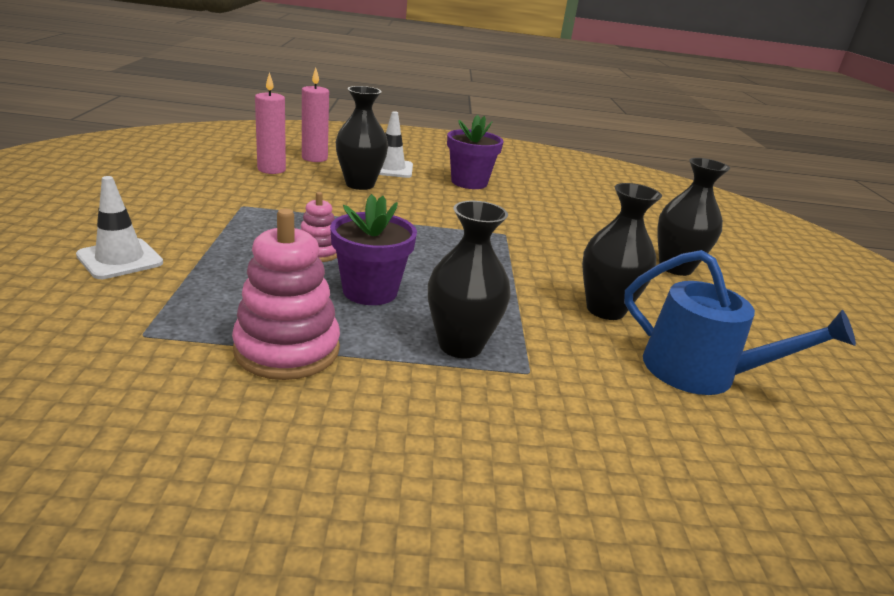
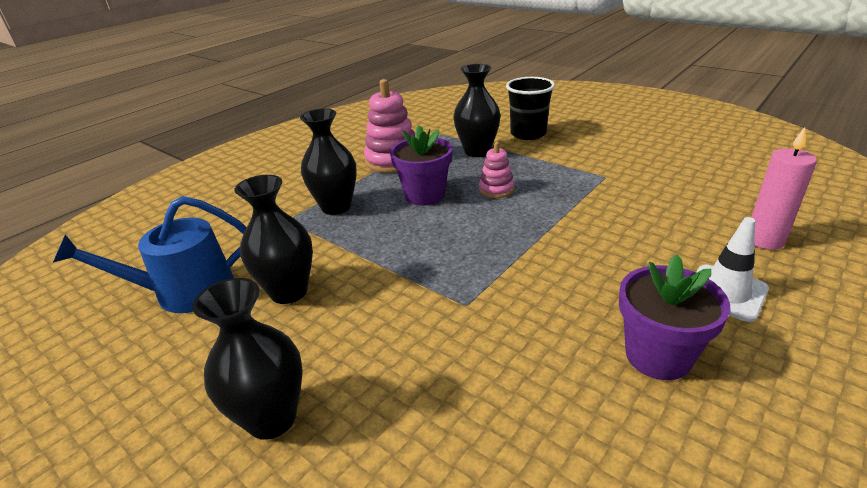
camera: 135 degrees right, 5 degrees up
(120, 259) = (528, 134): white traffic cone -> black cup
(271, 169) = (710, 204): pink candle -> none
(360, 184) = (656, 248): black vase -> black vase (477, 151)

